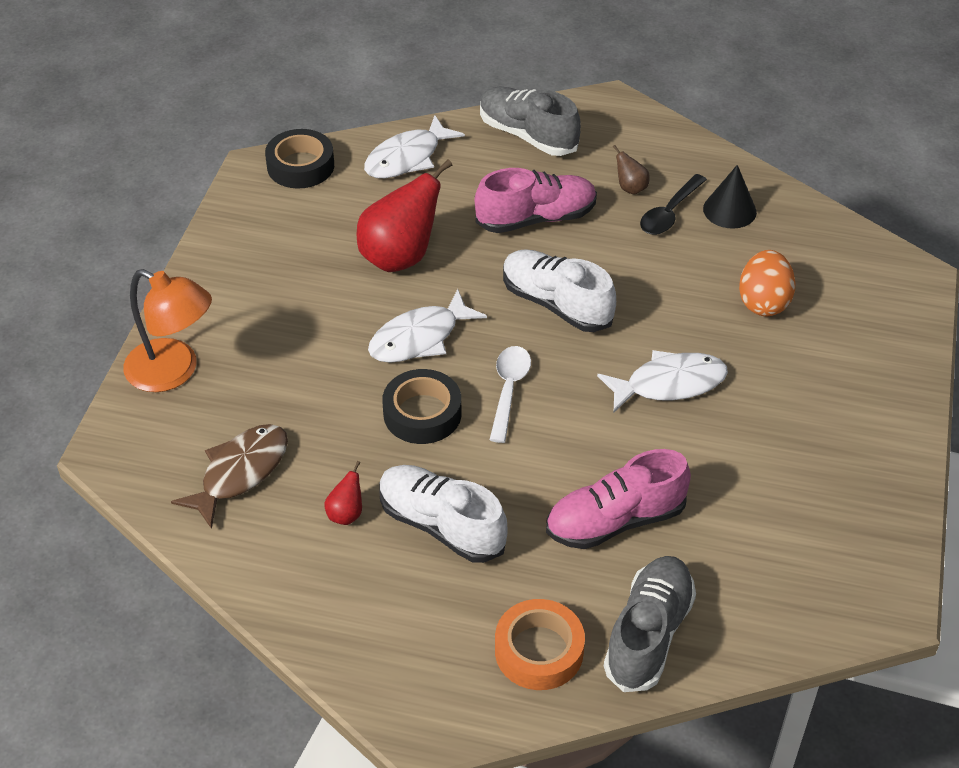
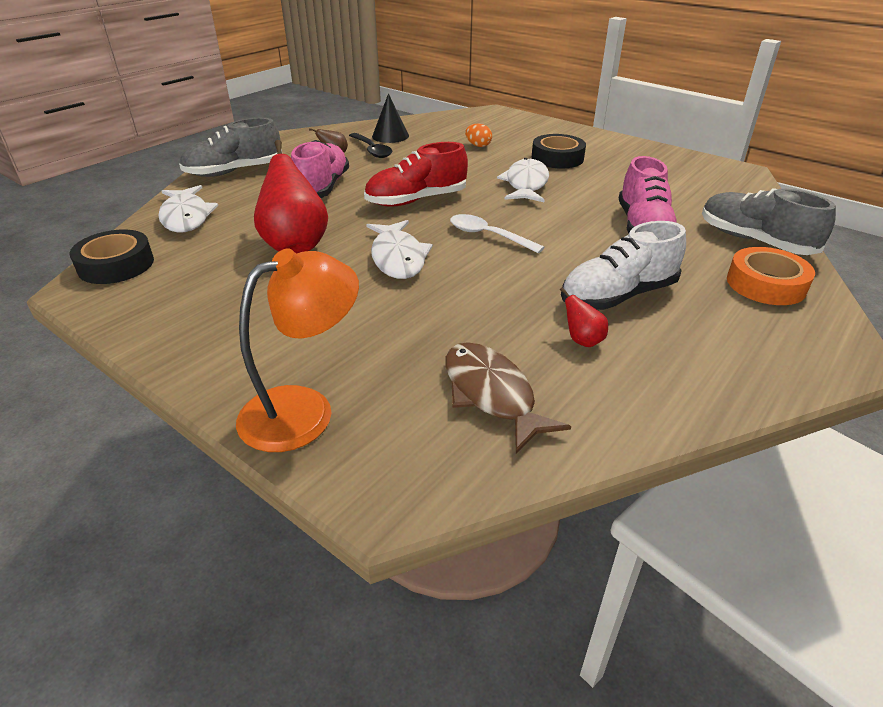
camera: 65 degrees left, 10 degrees down
(422, 413) = (485, 276): black tape -> black tape (557, 158)
(556, 304) = (416, 200): white shoe -> red shoe
(763, 302) = (478, 145): orange egg -> orange egg, size x0.58

